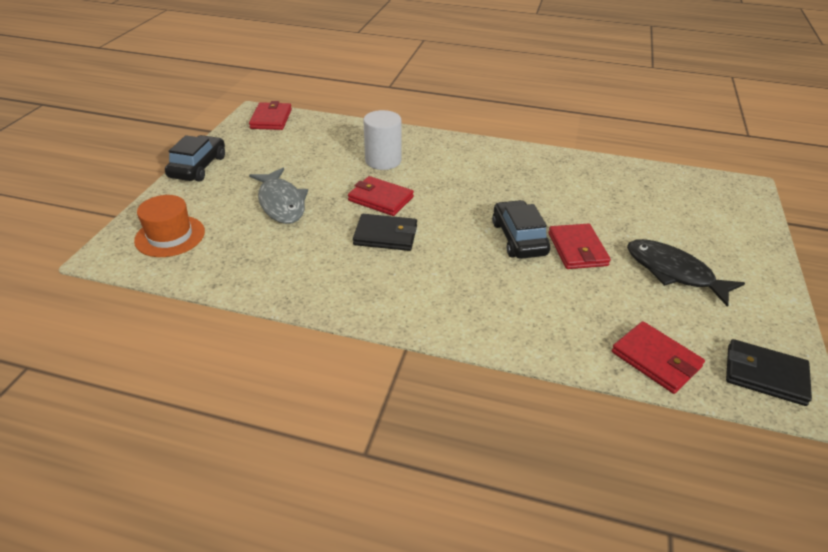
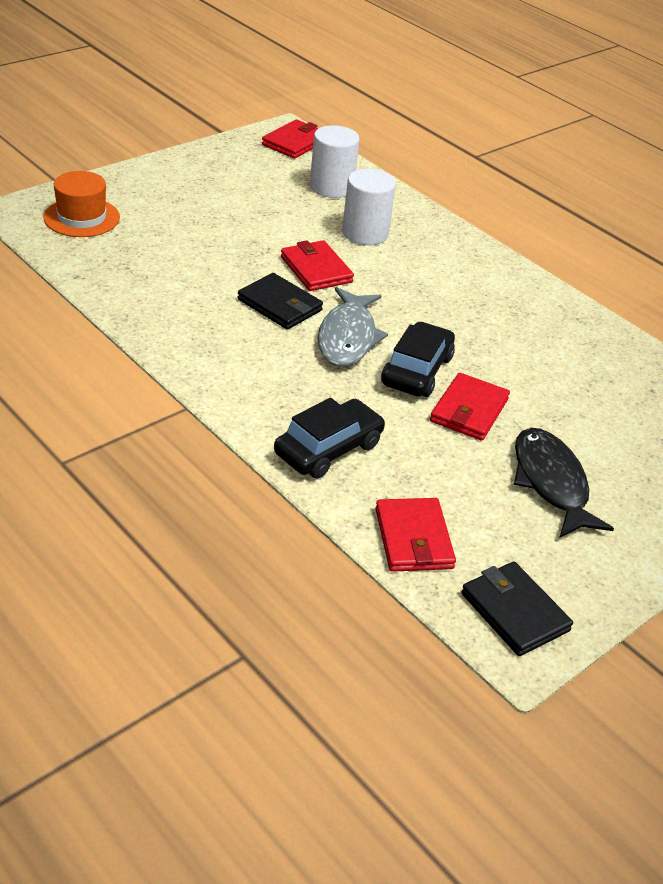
camera: 30 degrees right, 0 degrees up
(198, 167) = (170, 164): black car -> black car (328, 449)
(281, 203) = (212, 231): grey fish -> grey fish (347, 337)
(328, 139) = (331, 187): none -> white cylinder

